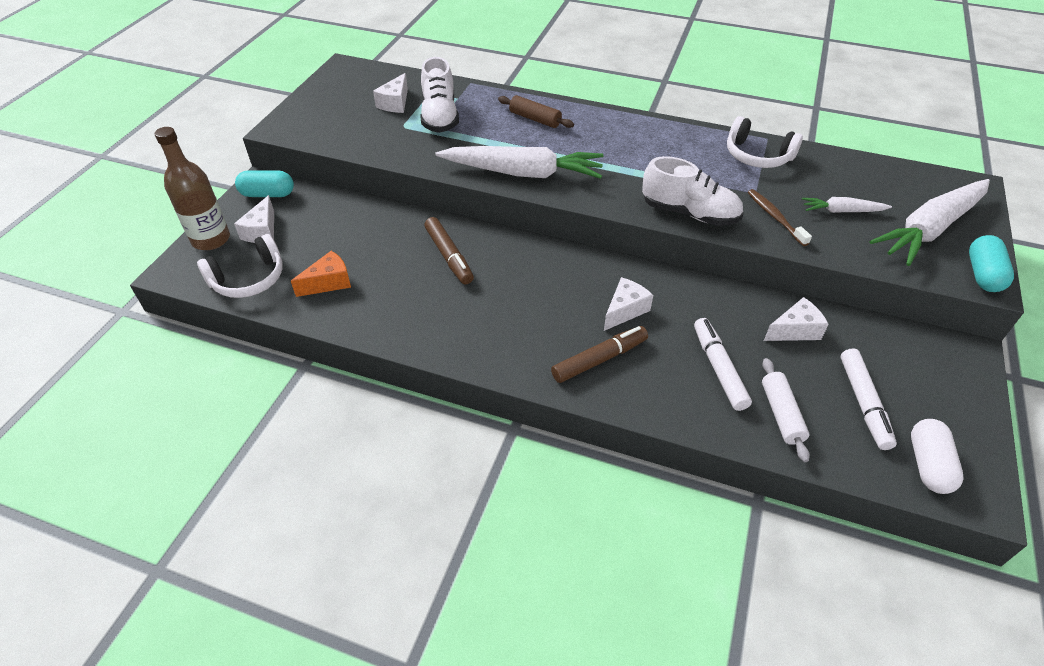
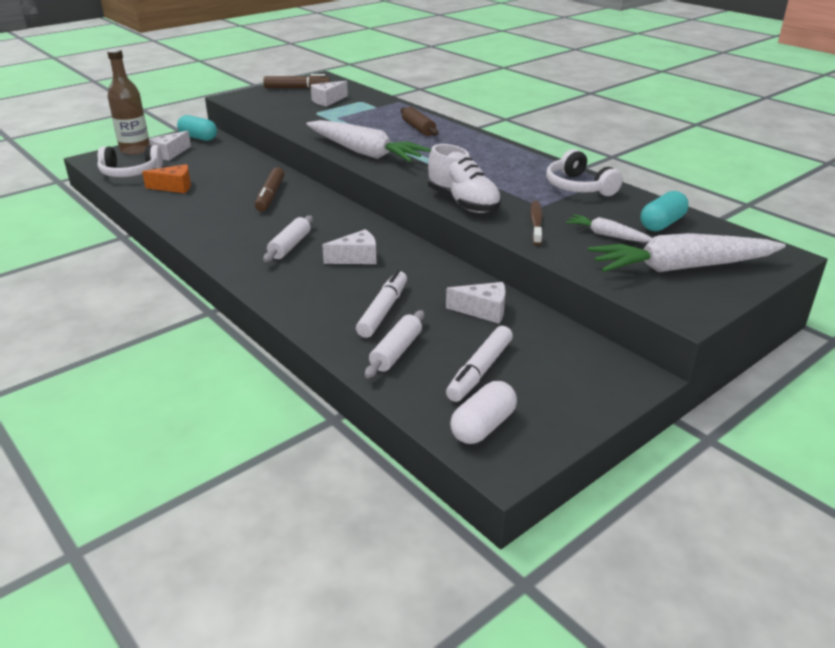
camera: 30 degrees right, 15 degrees down
(440, 116) = (349, 113): white shoe -> none
(546, 320) = (290, 246): none -> white rolling pin
(599, 359) = (297, 277): brown marker -> brown marker (297, 88)
(983, 274) = (691, 308): turquoise capsule -> turquoise capsule (662, 224)

